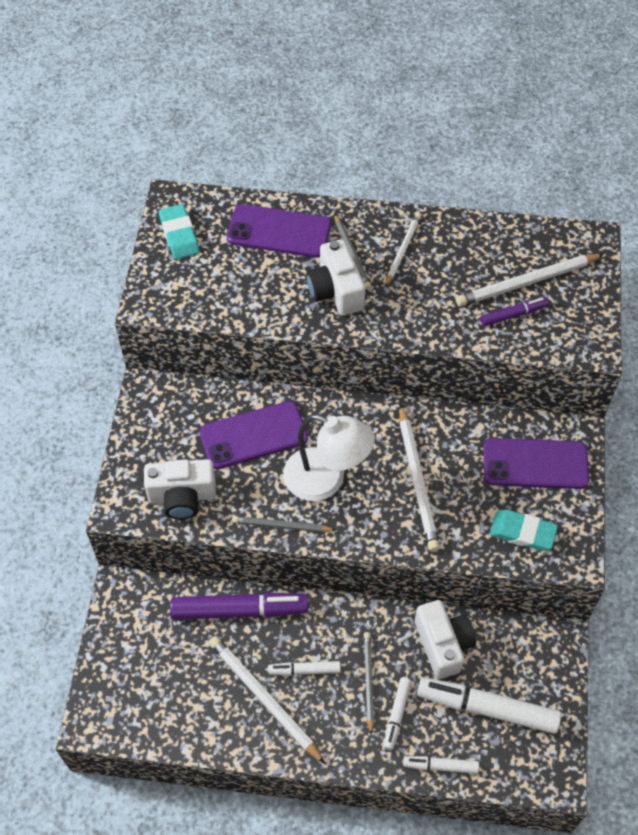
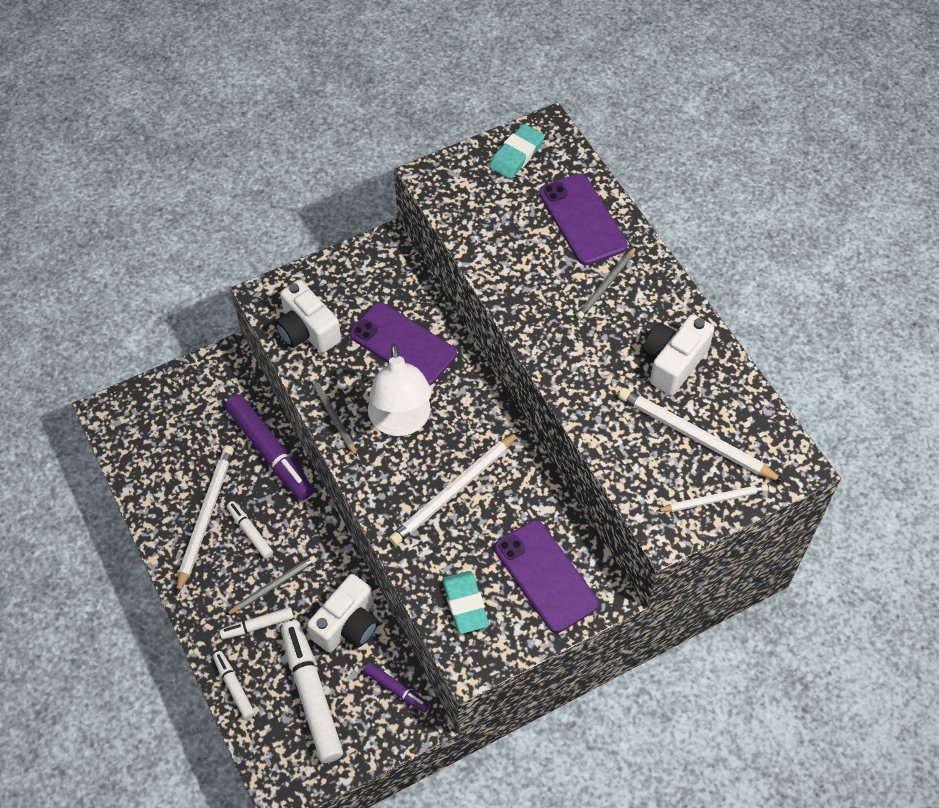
camera: 55 degrees right, 0 degrees up
(335, 291) = (555, 296): white camera -> white camera (673, 363)
(402, 250) = (644, 320): white pencil -> white pencil (714, 500)
(513, 315) = (647, 446): purple marker -> purple marker (396, 689)

